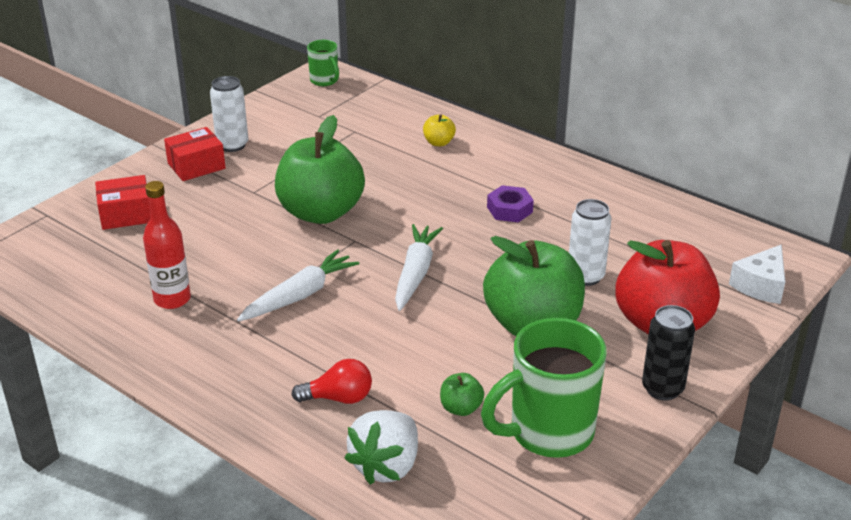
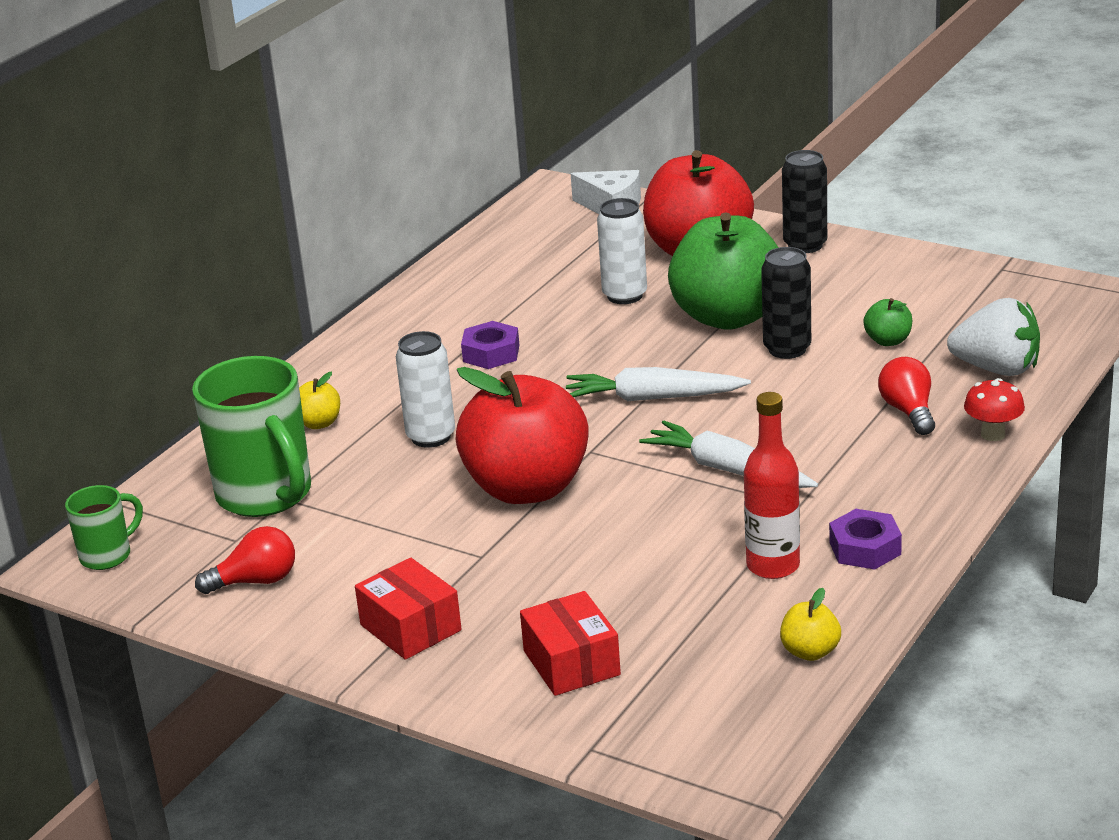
camera: 95 degrees left, 5 degrees down
(72, 301) = (810, 652): none -> yellow apple
(166, 342) = (865, 548): none -> purple nut
(232, 145) = (339, 606): white can -> white can (431, 437)
(273, 121) = (256, 581): none -> red light bulb
(281, 439) = (993, 434): none -> red mushroom
(321, 212) = (527, 488): green apple -> red apple
(466, 349) = (787, 349): none -> black can
(548, 433) = (901, 294): green mug -> green mug (266, 496)

